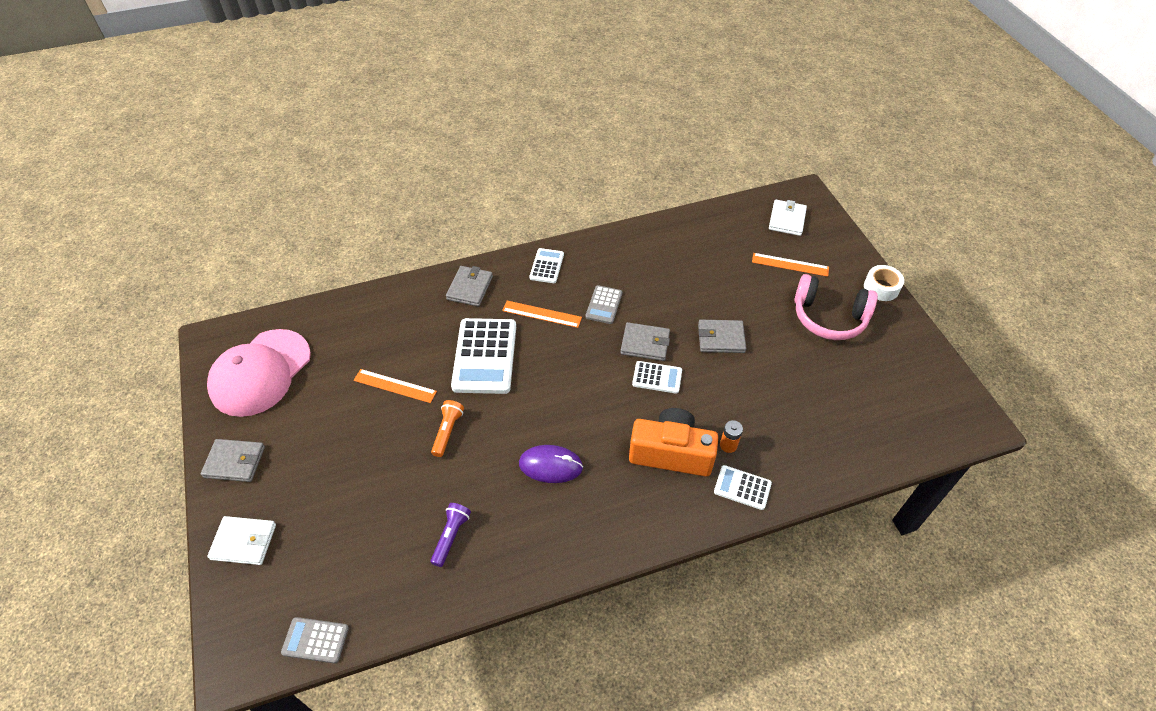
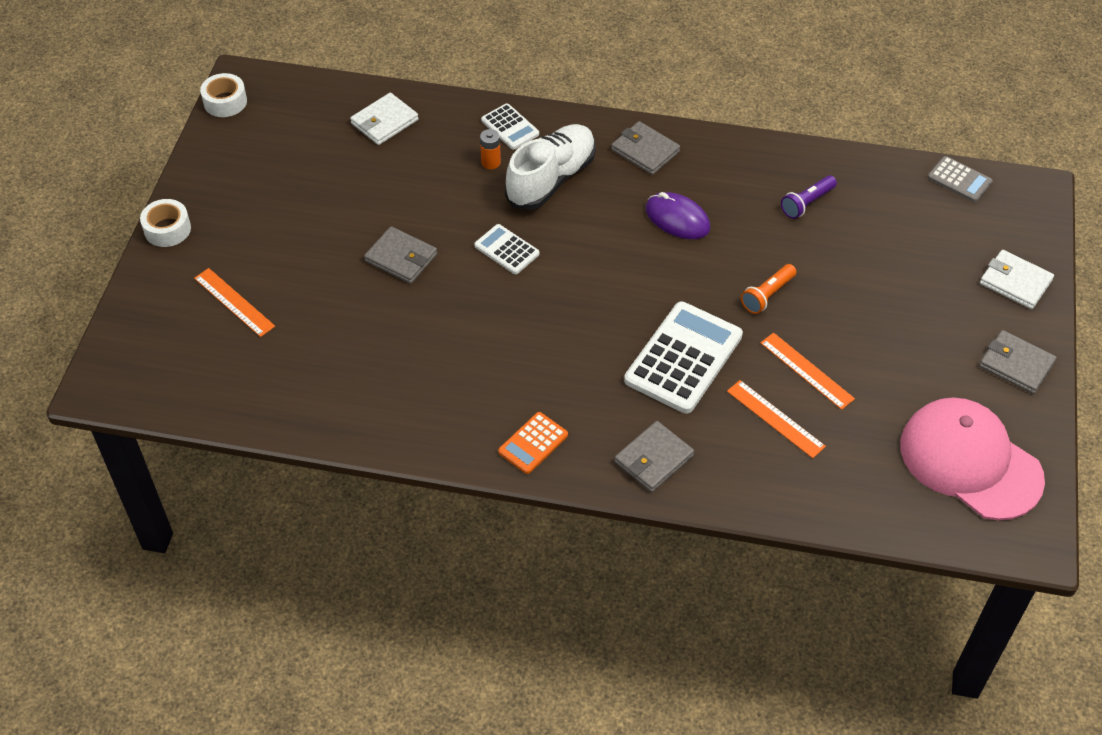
camera: 150 degrees left, 0 degrees up
(260, 372) = (970, 461): pink cap -> pink cap turned 105 degrees counterclockwise
(542, 314) = (583, 379): orange ruler -> orange ruler (775, 418)
(546, 266) = (533, 443): white calculator -> orange calculator
(604, 305) = (500, 356): grey calculator -> none
(645, 343) = (489, 290): grey wallet -> grey wallet (645, 151)
(671, 453) = (551, 179): orange camera -> white shoe
(787, 219) = (168, 361): white wallet -> white wallet (384, 122)
(829, 317) = (262, 226): pink headphones -> none
(967, 397) = (225, 102): none -> white tape

